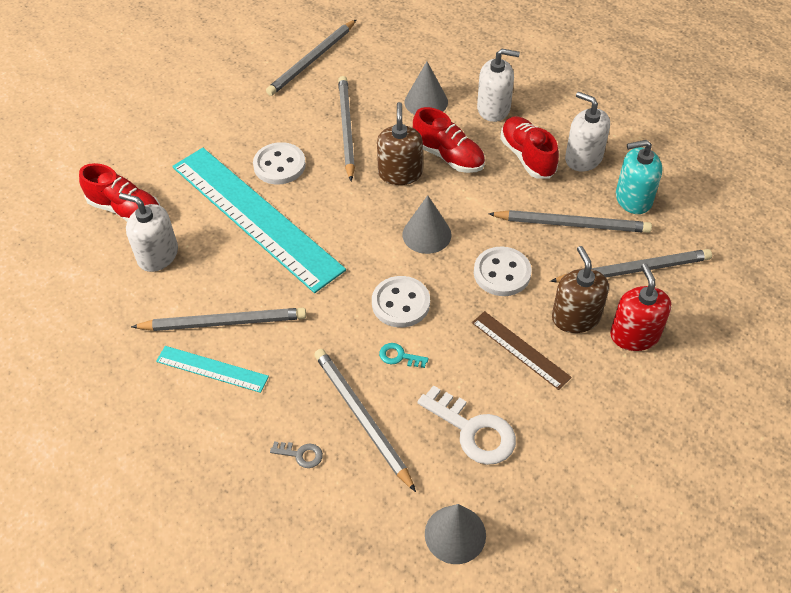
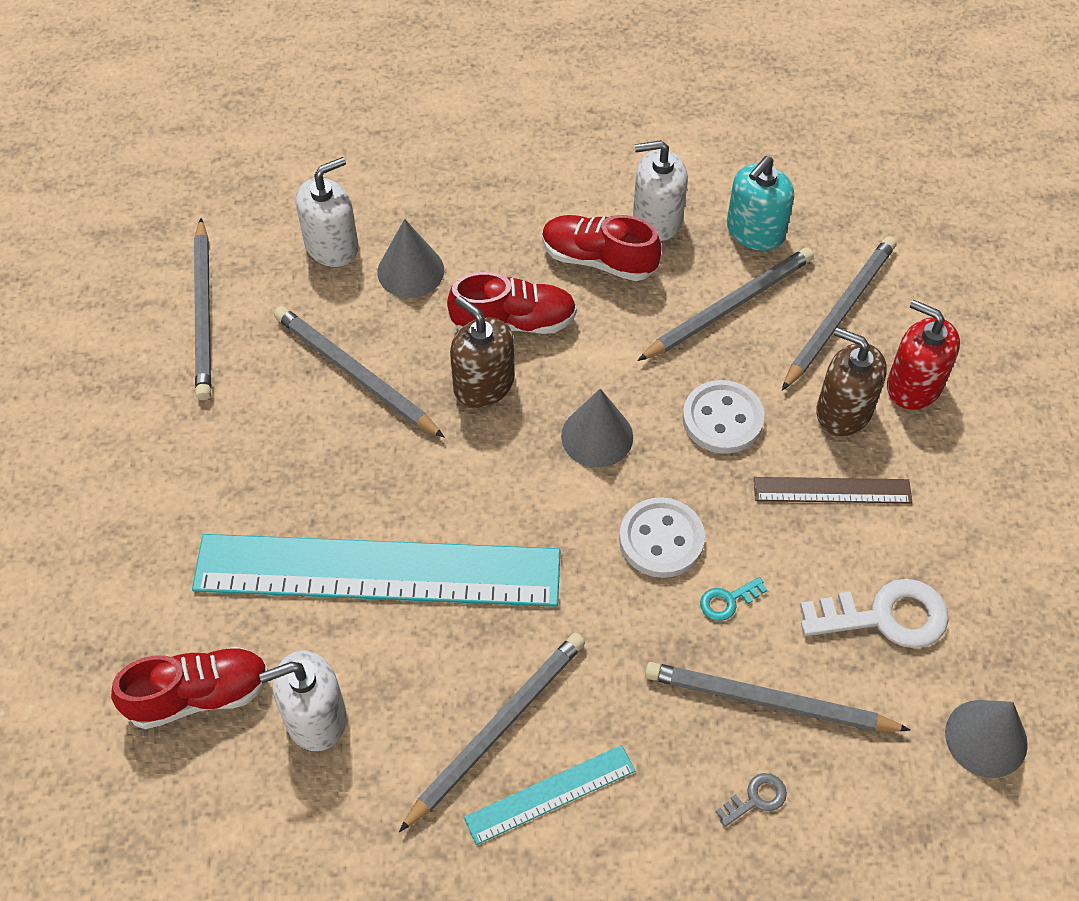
camera: 45 degrees left, 5 degrees up
(279, 165) = (329, 482): white button -> none
(493, 108) = (497, 225): white soap dispenser -> white soap dispenser (332, 246)

